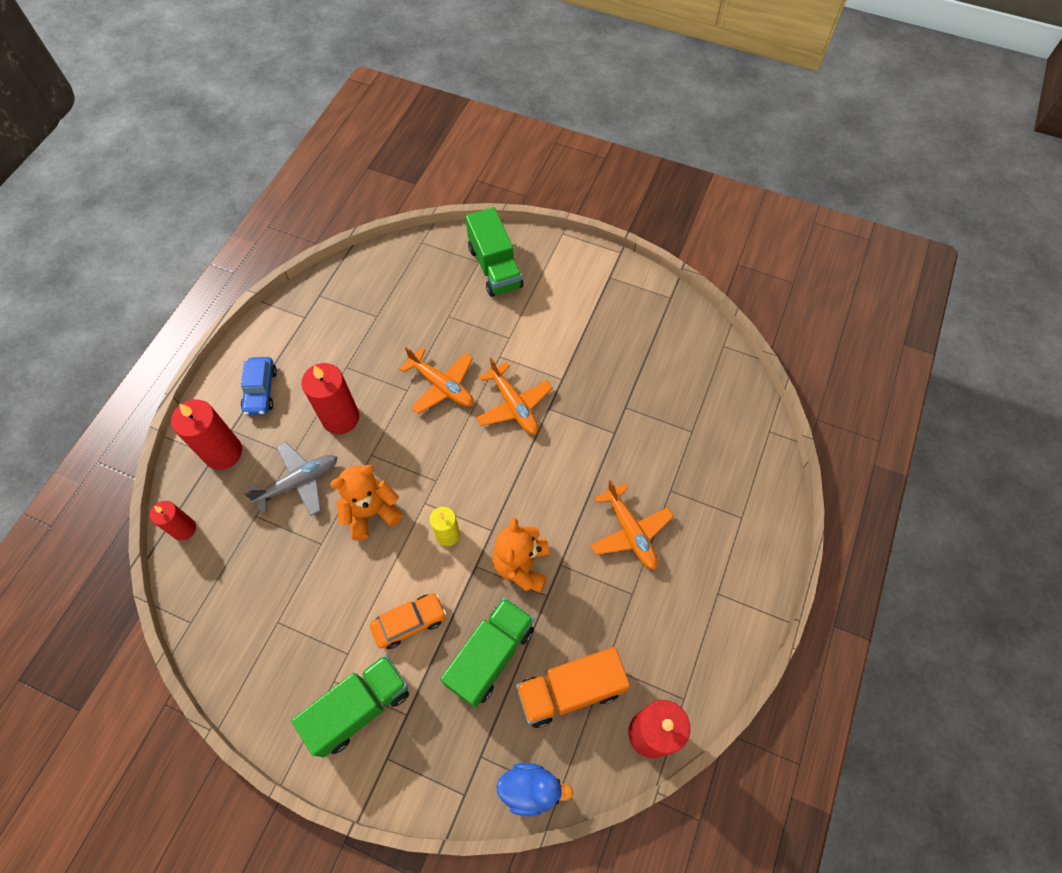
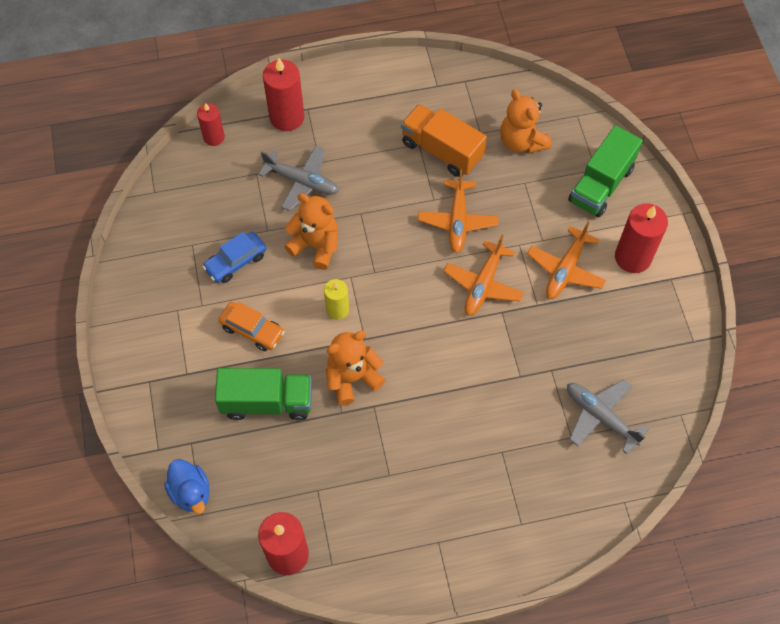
camera: 55 degrees right, 0 degrees up
(261, 391) = (353, 104): blue car -> blue car (236, 262)
(340, 418) = (374, 171): red candle -> red candle (633, 257)
(359, 708) = (170, 339): green truck -> none
(410, 293) = (521, 141): none -> orange teddy bear
(570, 691) = (280, 475): orange truck -> orange truck (442, 150)
(630, 532) = (440, 442): orange plane -> orange plane (565, 270)
(688, 400) = (600, 416): none -> grey plane

